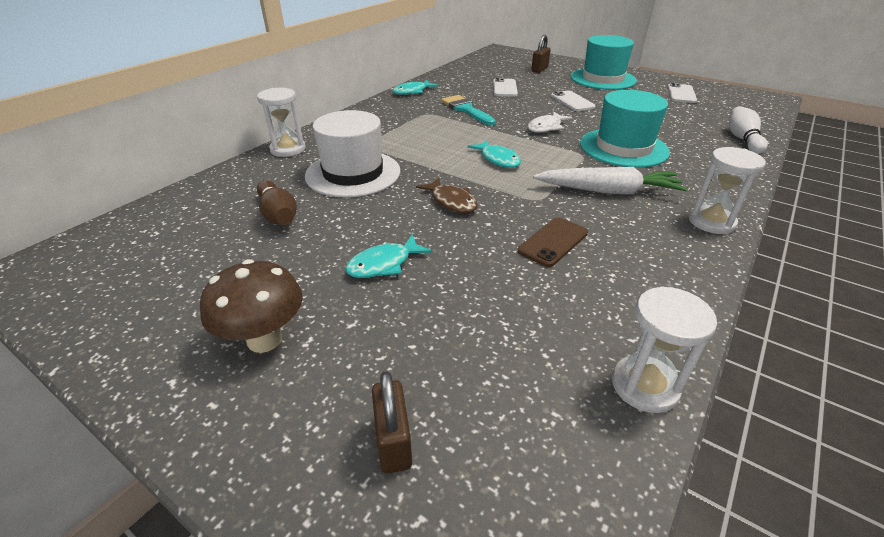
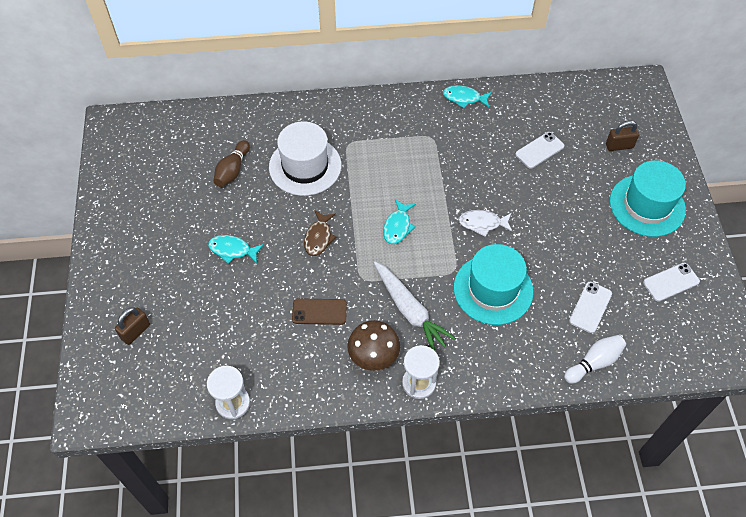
camera: 50 degrees right, 20 degrees up
(264, 339) = (148, 248): brown mushroom -> brown mushroom (373, 357)
(288, 149) = (302, 109): white hourglass -> none
(466, 109) = (464, 155): turquoise brush -> none
(572, 101) = (559, 212): white phone -> white phone (590, 307)

